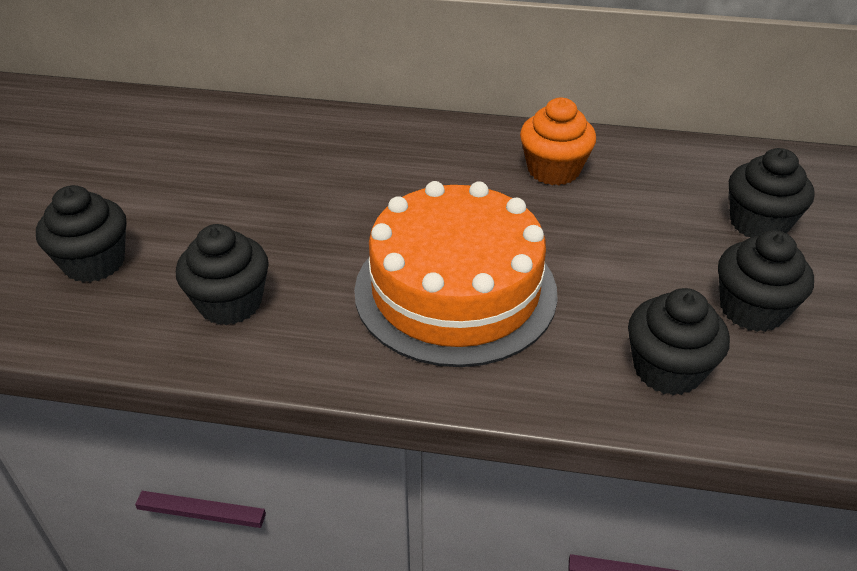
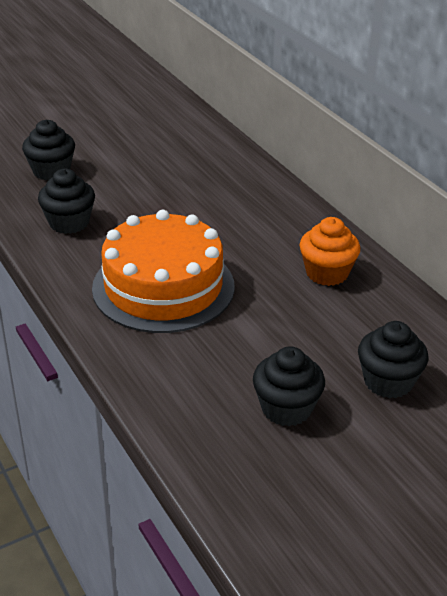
camera: 50 degrees right, 5 degrees down
(667, 369) = (187, 391): black cupcake -> none

